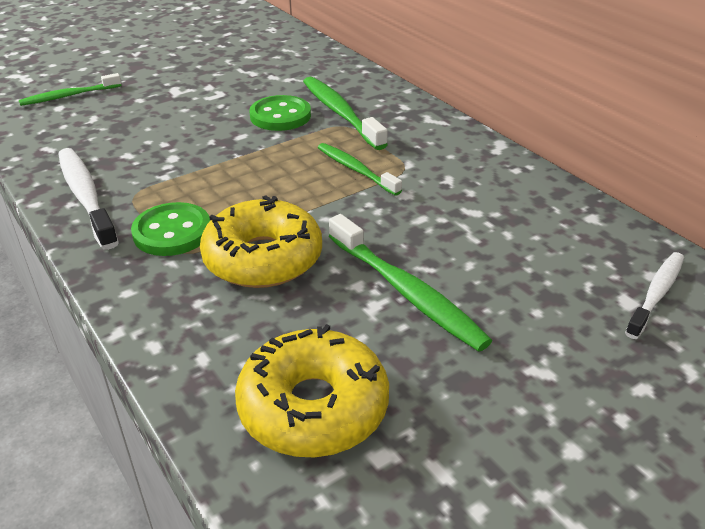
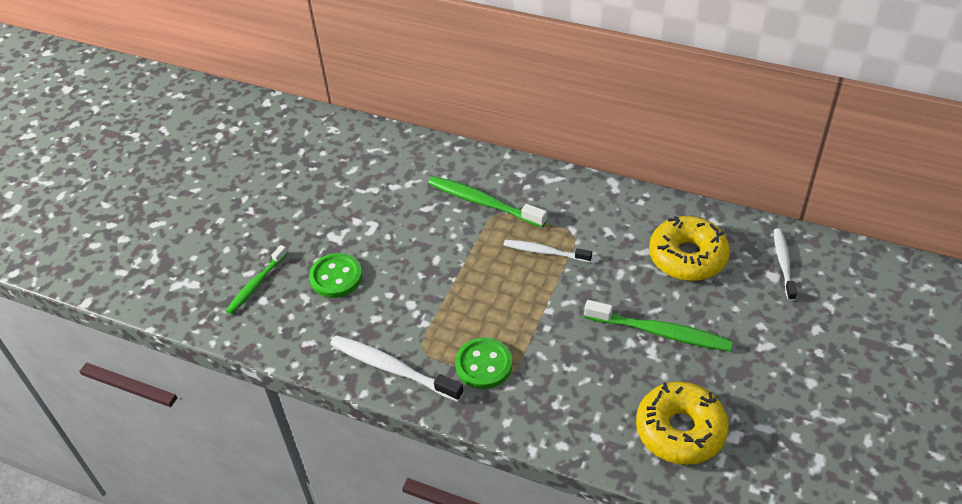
camera: 30 degrees left, 10 degrees up
(263, 258) = (560, 353): yellow donut -> yellow donut (687, 257)
(280, 116) = (444, 226): green button -> green button (336, 277)
(355, 170) = (545, 252): green toothbrush -> white toothbrush

